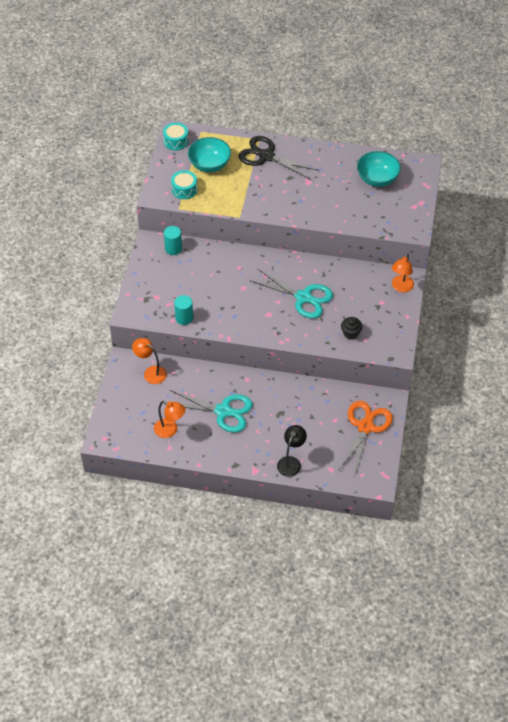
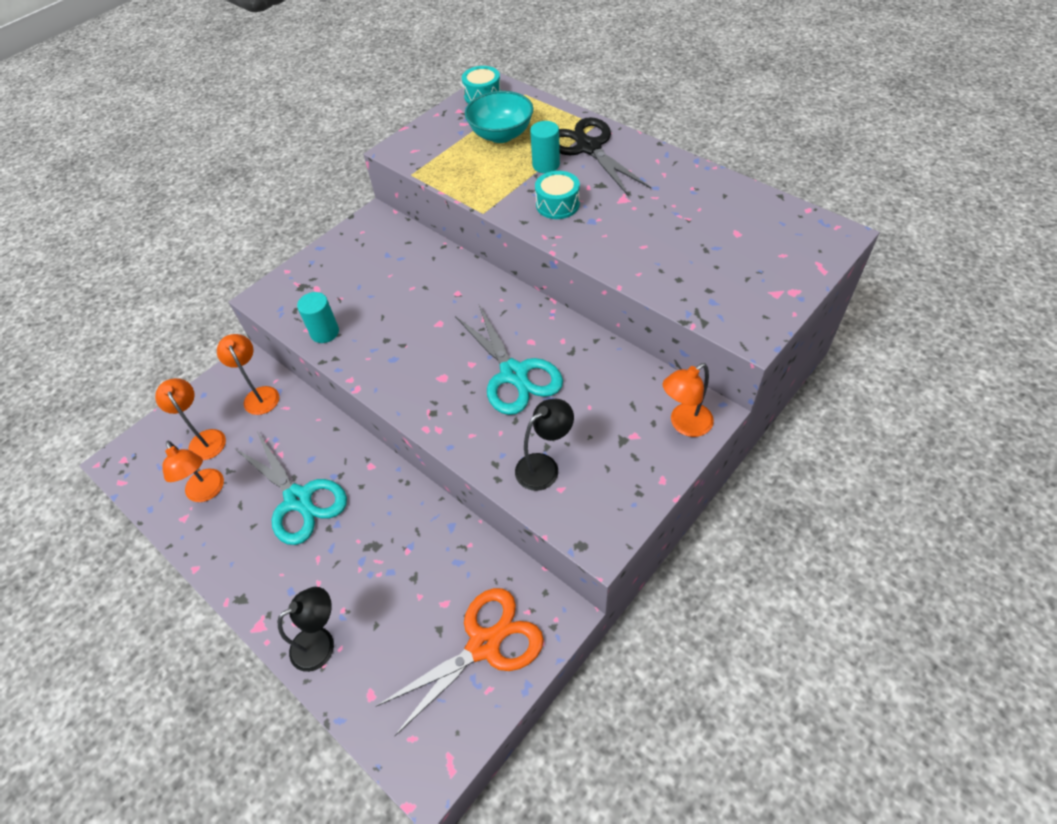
camera: 35 degrees right, 0 degrees up
(142, 407) = (205, 439): none -> orange lamp
(173, 248) = (394, 236): turquoise cylinder -> turquoise cylinder (546, 165)
(184, 189) = (440, 154): turquoise drum -> turquoise drum (557, 204)
(351, 333) = (544, 466): black cupcake -> black lamp
(377, 179) = (739, 230): turquoise bowl -> none

